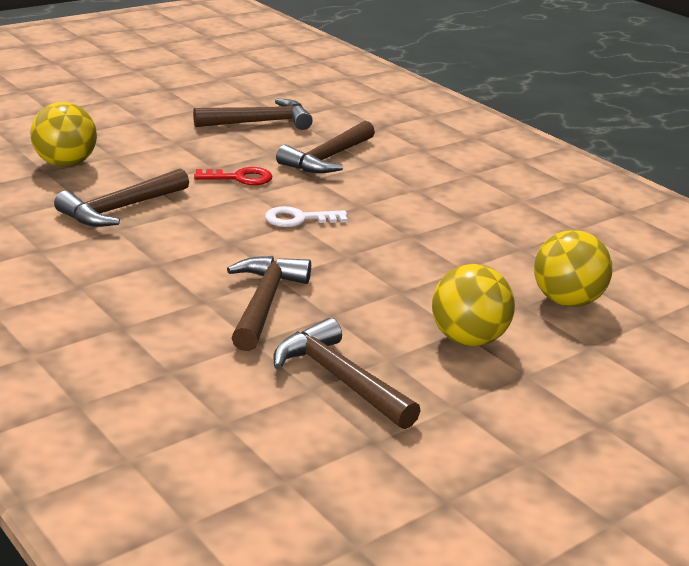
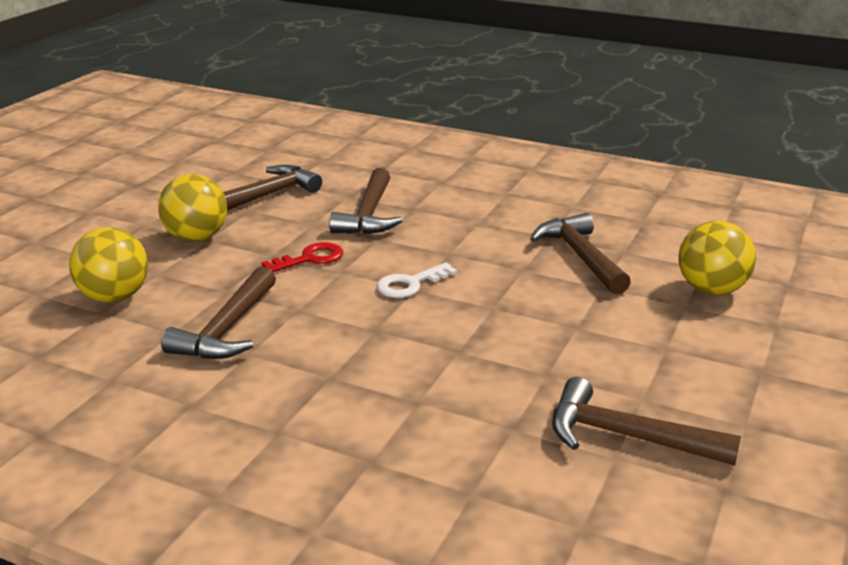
camera: 25 degrees left, 0 degrees up
(264, 303) = (475, 382): brown hammer -> brown hammer (580, 256)
(468, 339) = (681, 354): yellow ball -> yellow ball (196, 237)

